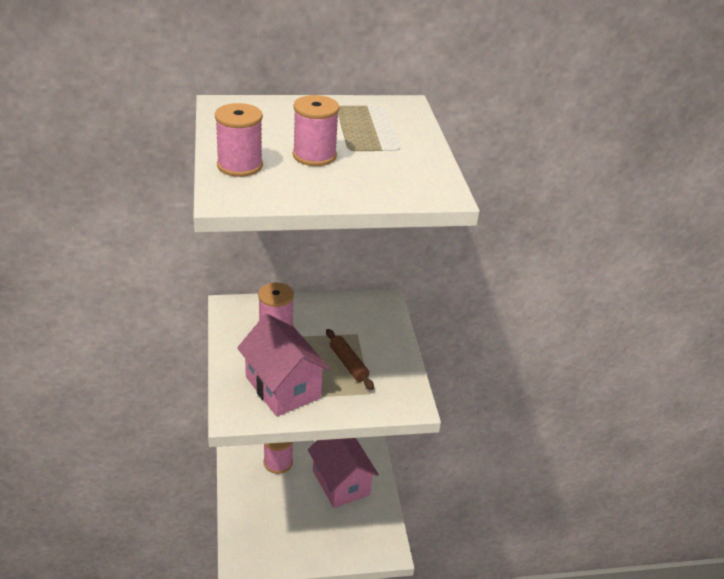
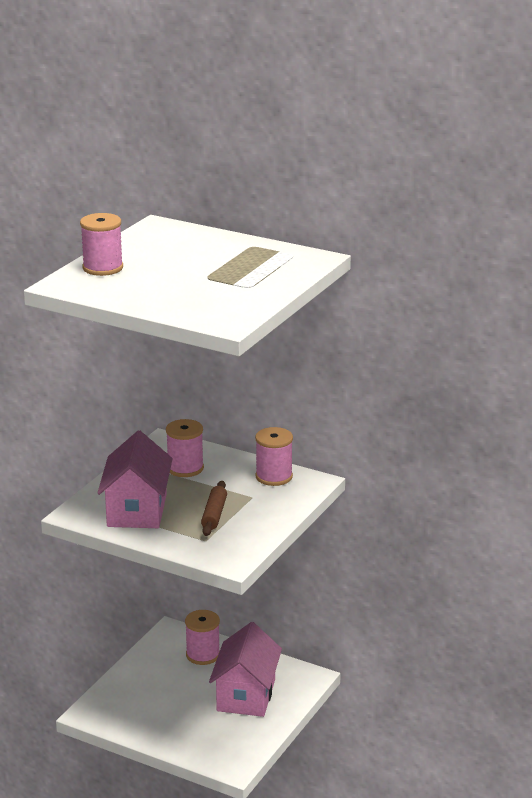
camera: 40 degrees right, 10 degrees down
(314, 156) = (170, 275): pink spool -> pink spool (274, 477)

